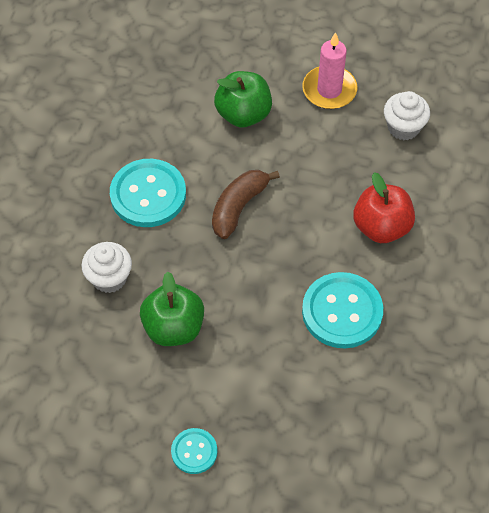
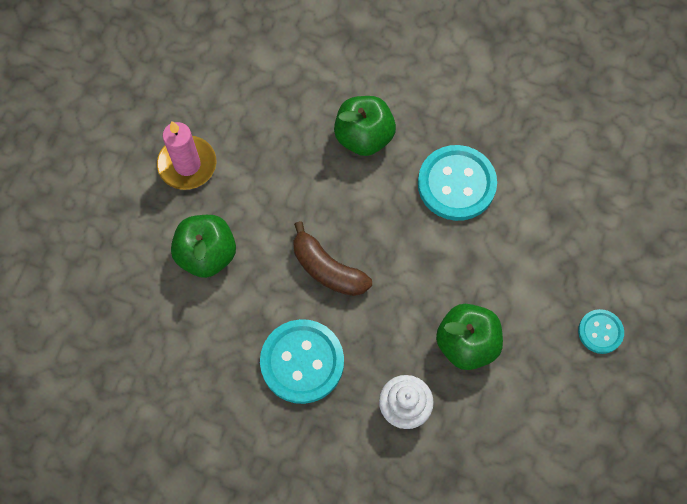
camera: 85 degrees left, 10 degrees up
(381, 227) = (364, 137): red apple -> green apple
(403, 127) = (246, 100): white cupcake -> none

